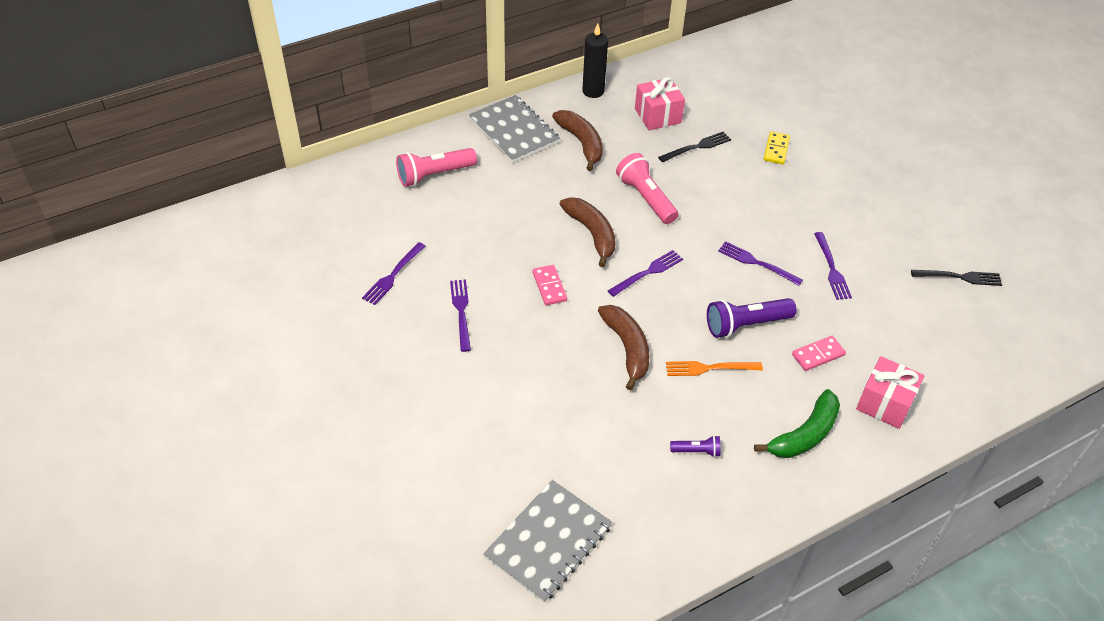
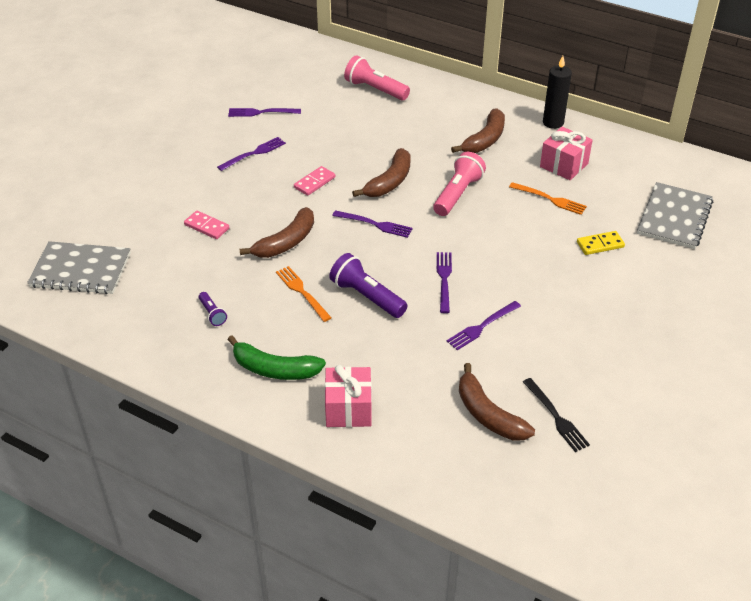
camera: 60 degrees right, 5 degrees down
(514, 131) = (461, 104): grey notebook -> grey notebook (674, 217)
(697, 147) = (550, 199): black fork -> orange fork
(818, 355) = (370, 350): pink domino -> pink domino (207, 226)
(937, 316) = (488, 414): none -> brown banana

